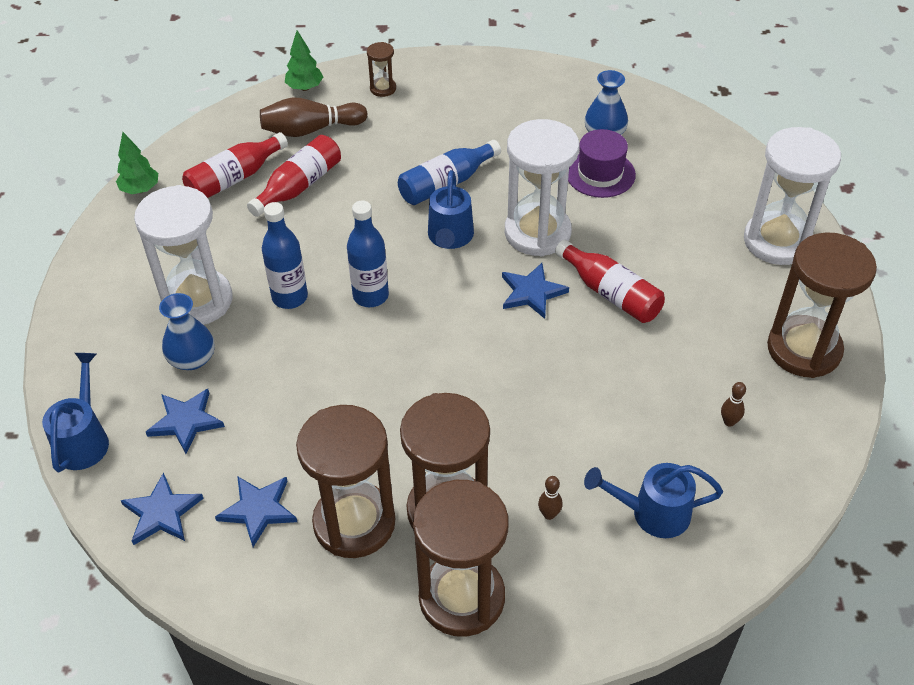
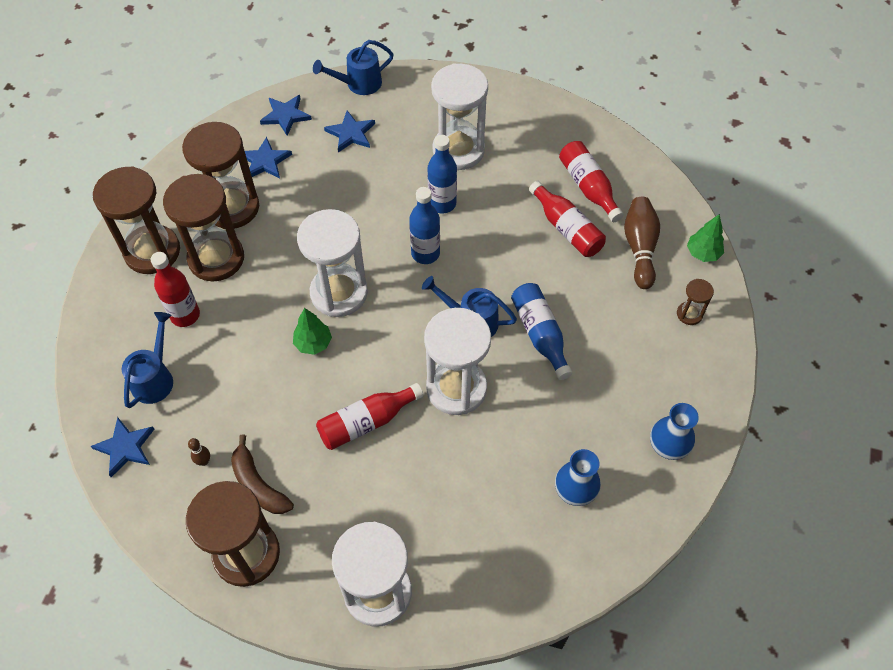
camera: 105 degrees right, 10 degrees up
(84, 439) = (358, 84): blue watering can -> blue watering can turned 135 degrees clockwise
(140, 189) = (591, 128): green tree -> green tree (313, 343)
(192, 359) = (404, 142): blue vase -> blue vase (668, 445)
(455, 362) = (339, 293): none -> white hourglass
(532, 292) = (389, 363): blue star -> blue star (125, 447)
(549, 514) = (185, 315): brown bowling pin -> red bottle
(600, 174) = (518, 465): purple hat -> none
(727, 363) = (258, 485): none -> brown banana

